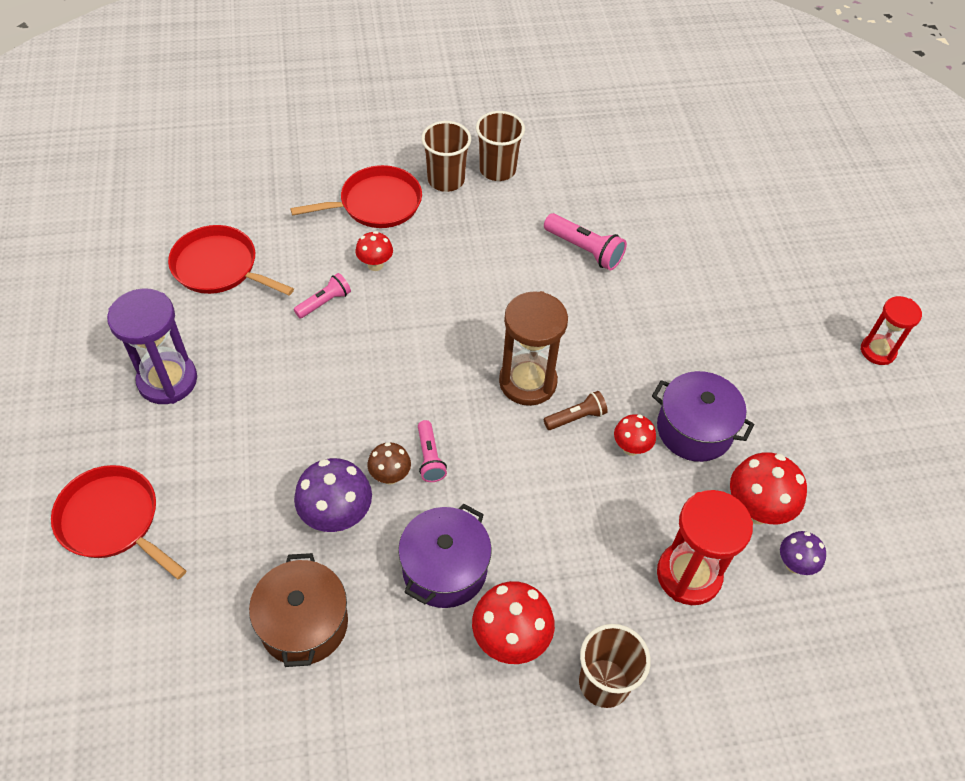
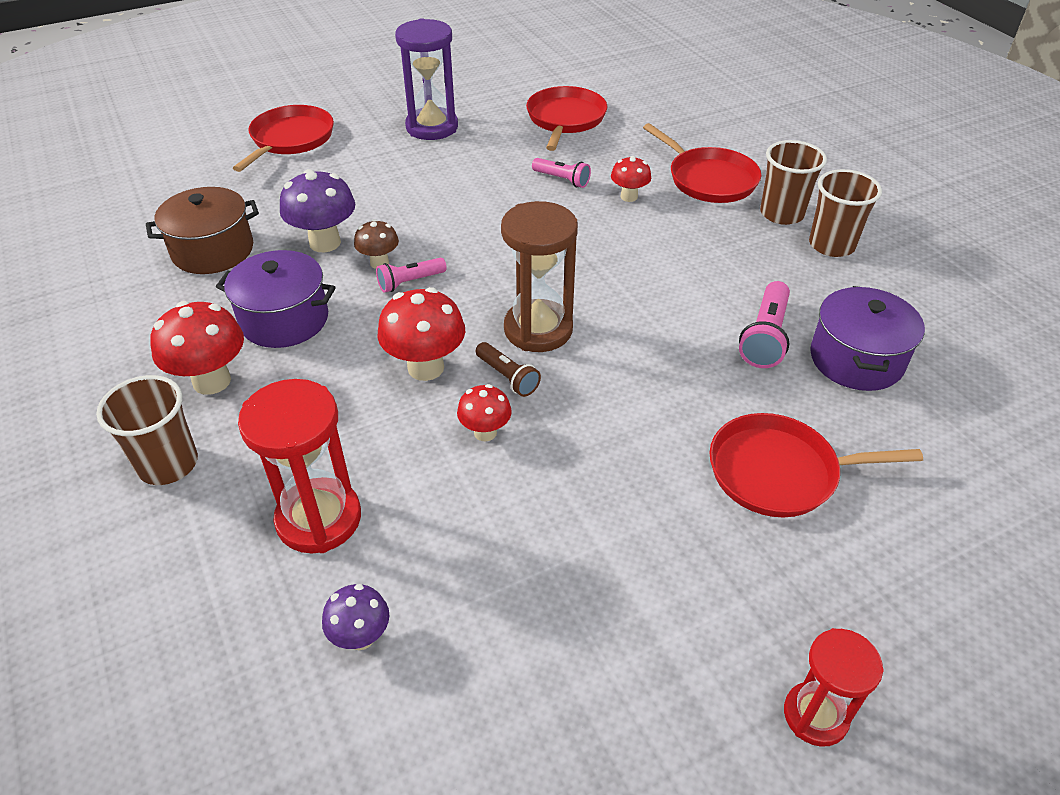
camera: 75 degrees right, 10 degrees down
(694, 429) = (540, 490): purple pot -> purple pot (856, 359)
(710, 295) = (779, 472): none -> red pan
(756, 510) = (436, 578): red mushroom -> red mushroom (425, 367)

